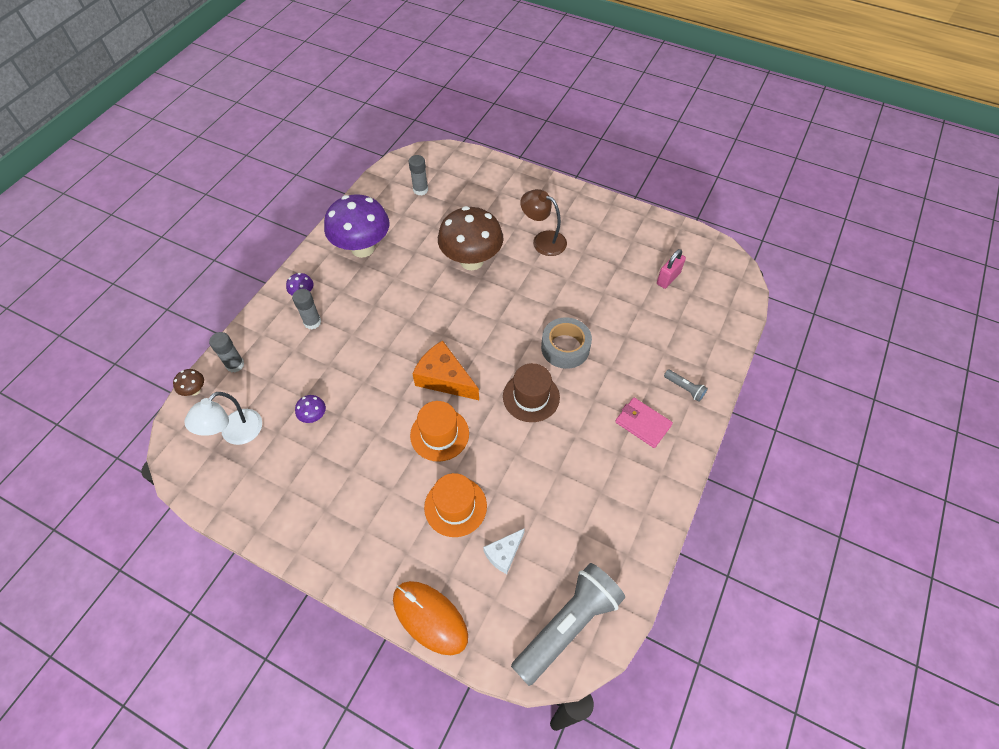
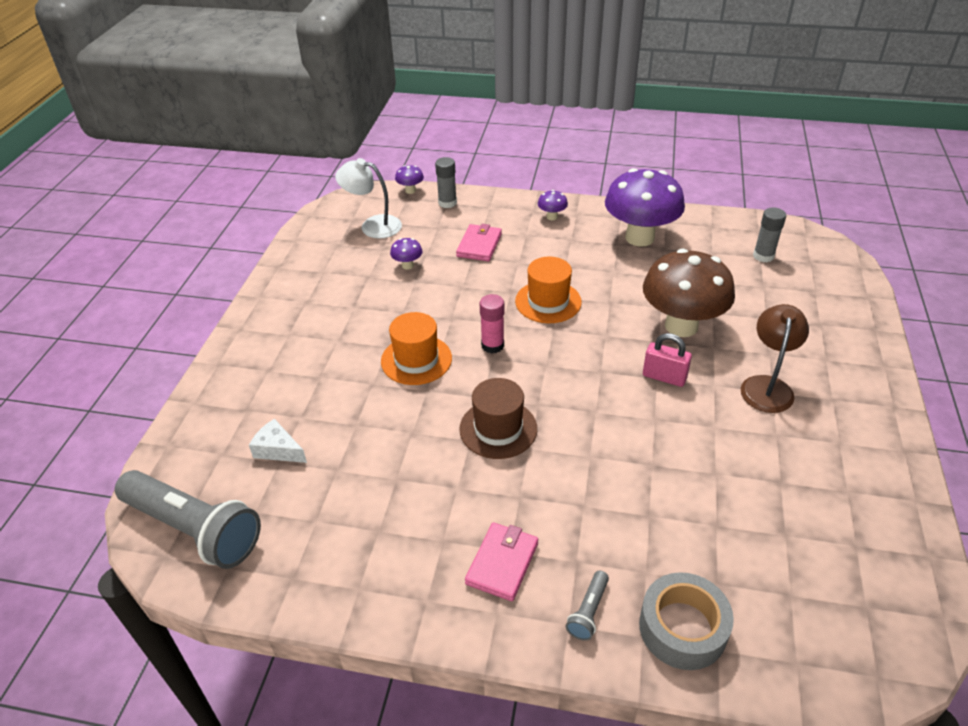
camera: 75 degrees right, 15 degrees down
(195, 390) = (410, 190): brown mushroom -> purple mushroom
(312, 322) = (520, 232): grey glue stick -> none
(314, 356) = (479, 245): none -> pink wallet
(430, 617) = (199, 406): orange mouse -> none
(444, 378) = (492, 345): orange cheese -> pink glue stick
(455, 506) = (329, 395): orange hat -> orange hat (548, 302)
(565, 348) = (592, 448): grey tape -> grey tape (682, 628)
(668, 278) = (801, 555): pink padlock -> pink padlock (664, 377)

